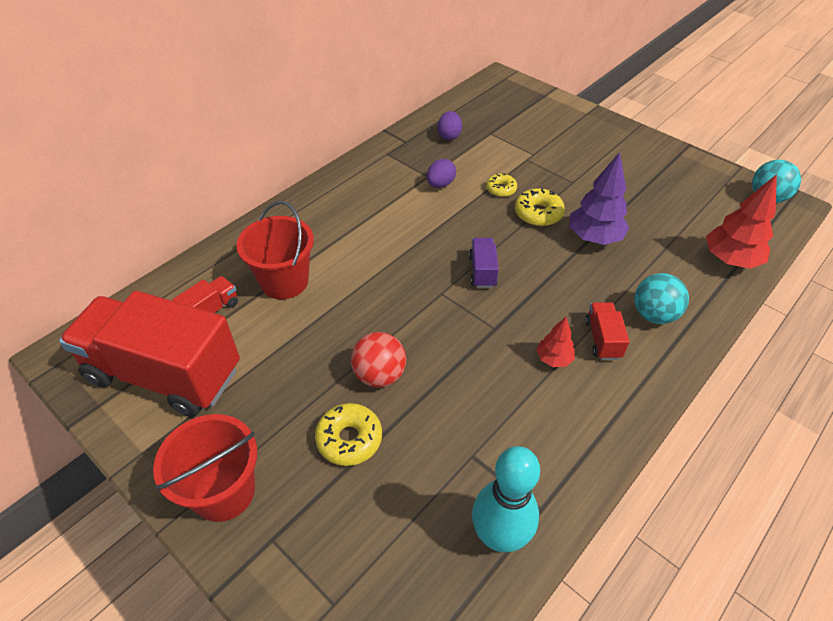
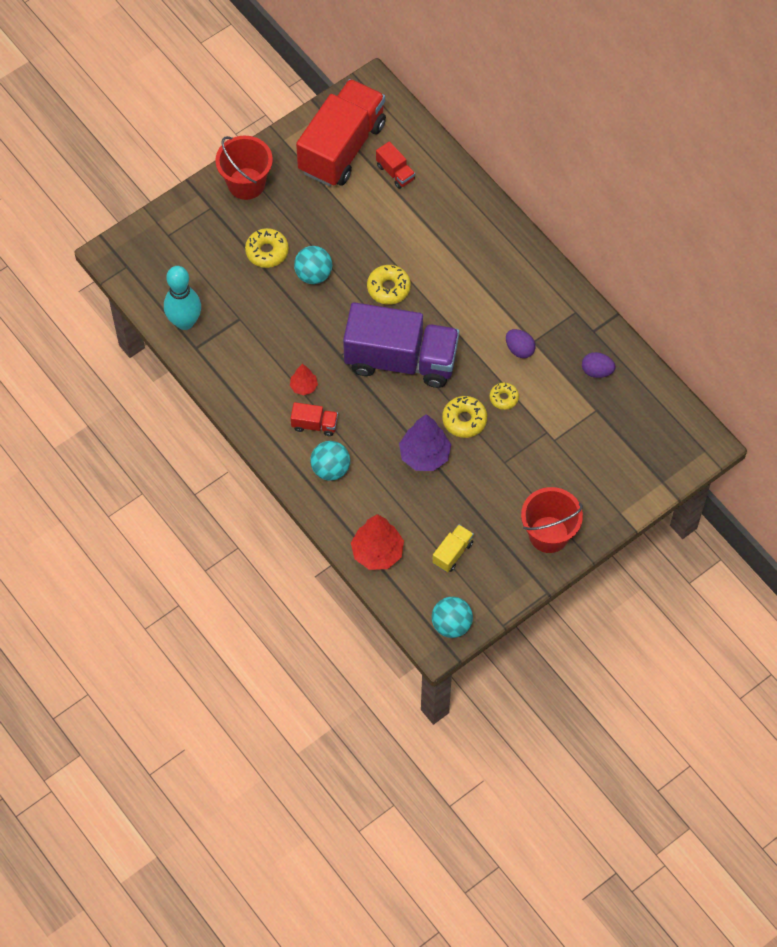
camera: 100 degrees right, 15 degrees up
(284, 281) = (417, 220): red bucket -> red bucket (549, 534)
(379, 375) = (313, 274): red ball -> turquoise ball
(386, 295) = (388, 288): none -> yellow donut
(482, 271) = (401, 360): purple truck -> purple truck, size x2.47
(692, 205) = (452, 553): none -> yellow truck

